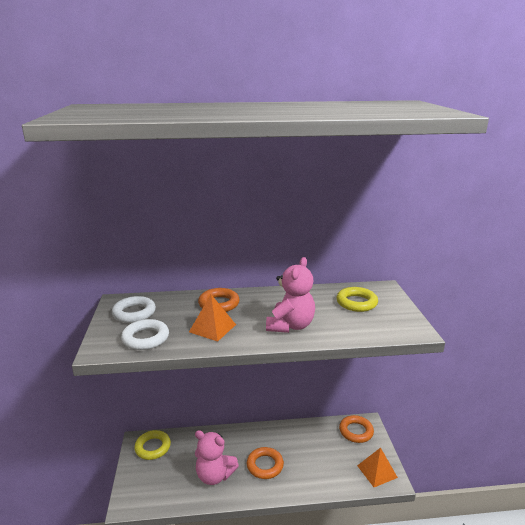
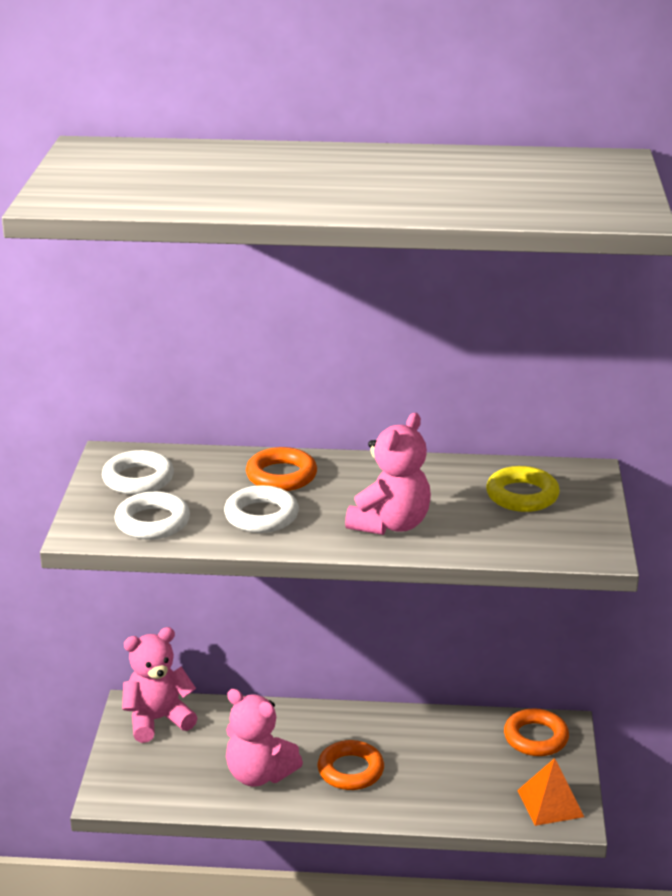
camera: 10 degrees right, 5 degrees up
(153, 447) = (158, 720): yellow ring -> pink teddy bear
(212, 328) = (261, 516): orange pyramid -> white ring

